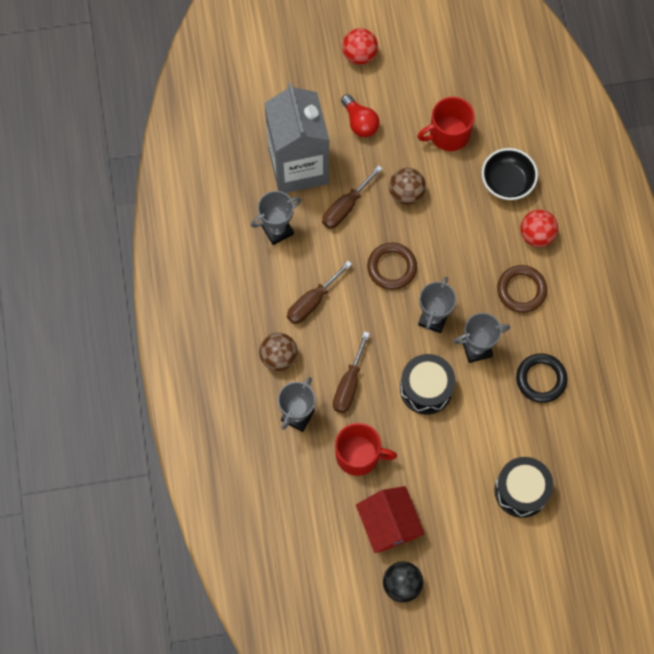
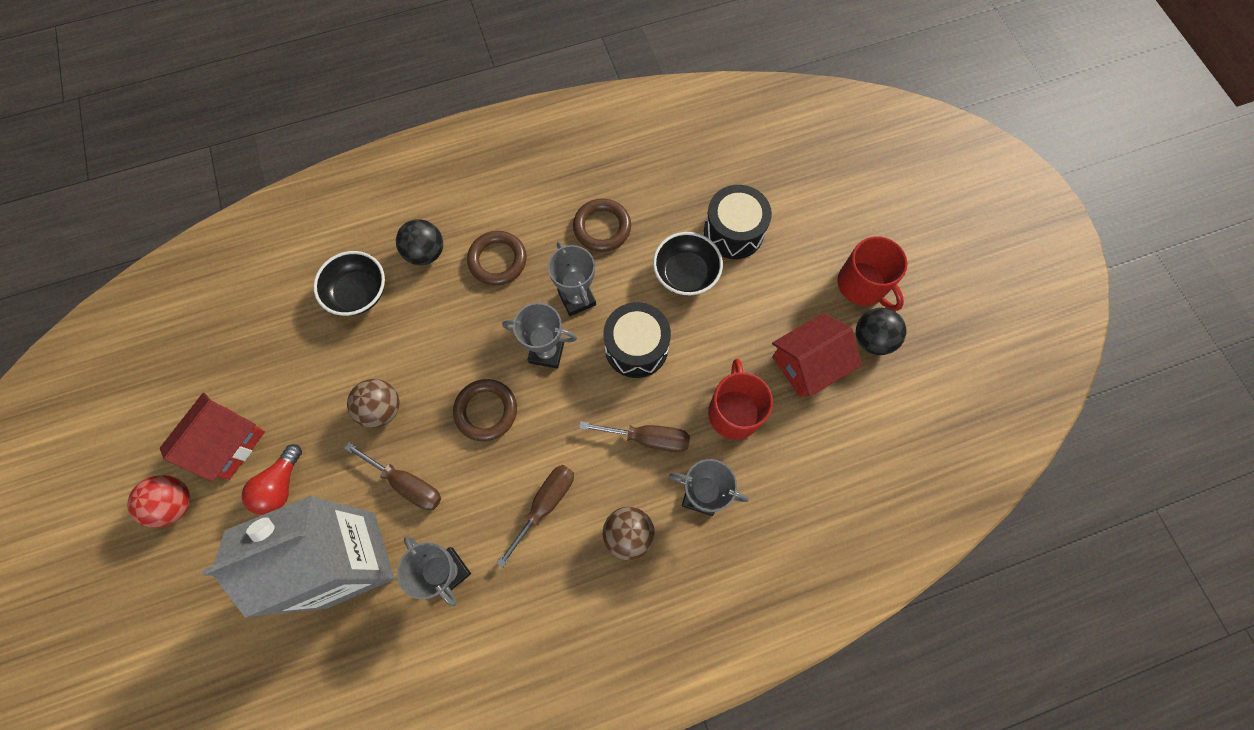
camera: 100 degrees left, 0 degrees up
(312, 301) = (545, 504): brown screwdriver -> brown screwdriver turned 90 degrees counterclockwise
(360, 122) = (281, 485): red light bulb -> red light bulb turned 150 degrees clockwise
(398, 87) = (227, 443): none -> red house
(448, 134) = (295, 370): red mug -> red mug (862, 285)
(486, 441) = (685, 274): none -> black bowl
(536, 235) = (426, 253): red ball -> black ball
(541, 379) = (602, 227): black ring -> brown ring

